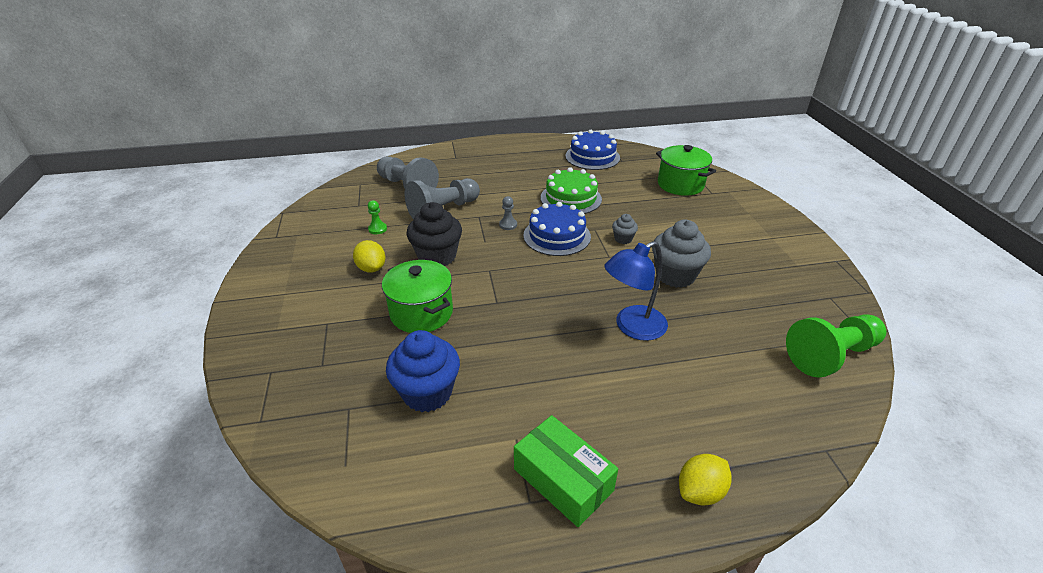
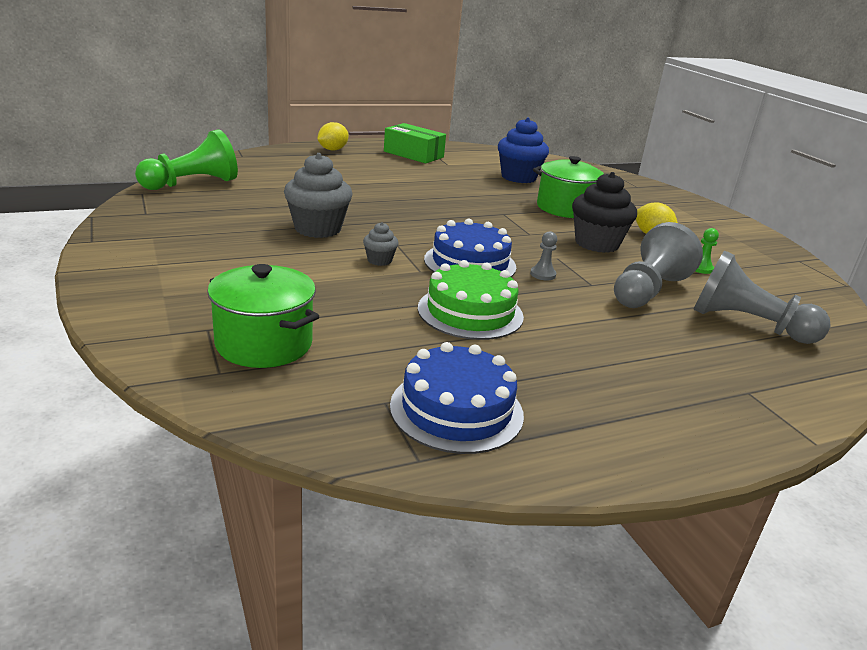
camera: 165 degrees right, 10 degrees down
(632, 327) = (370, 199): blue lamp -> none

